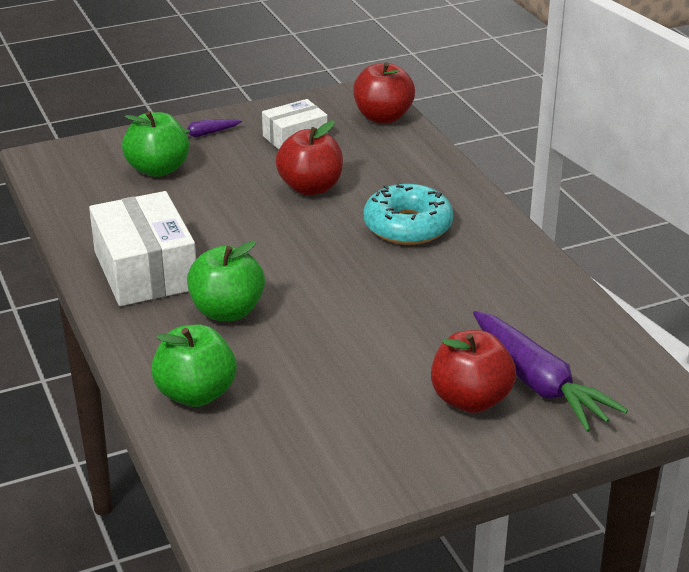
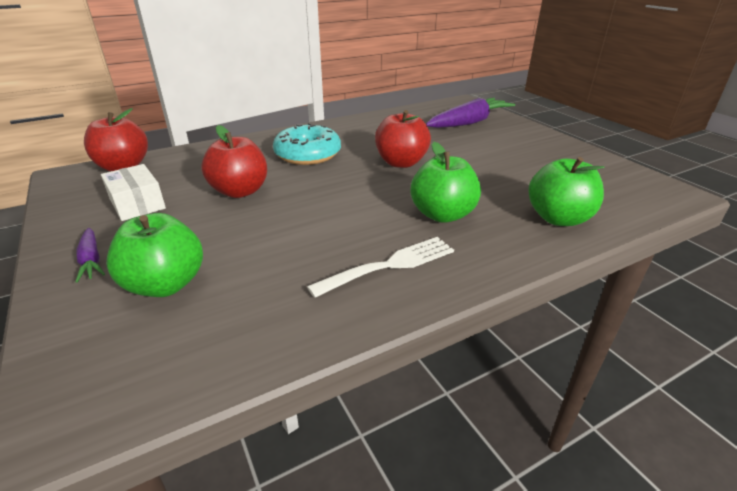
camera: 95 degrees left, 0 degrees up
(145, 270) = (390, 265): white box -> white fork
(470, 400) = (495, 136): red apple -> red apple (401, 163)

